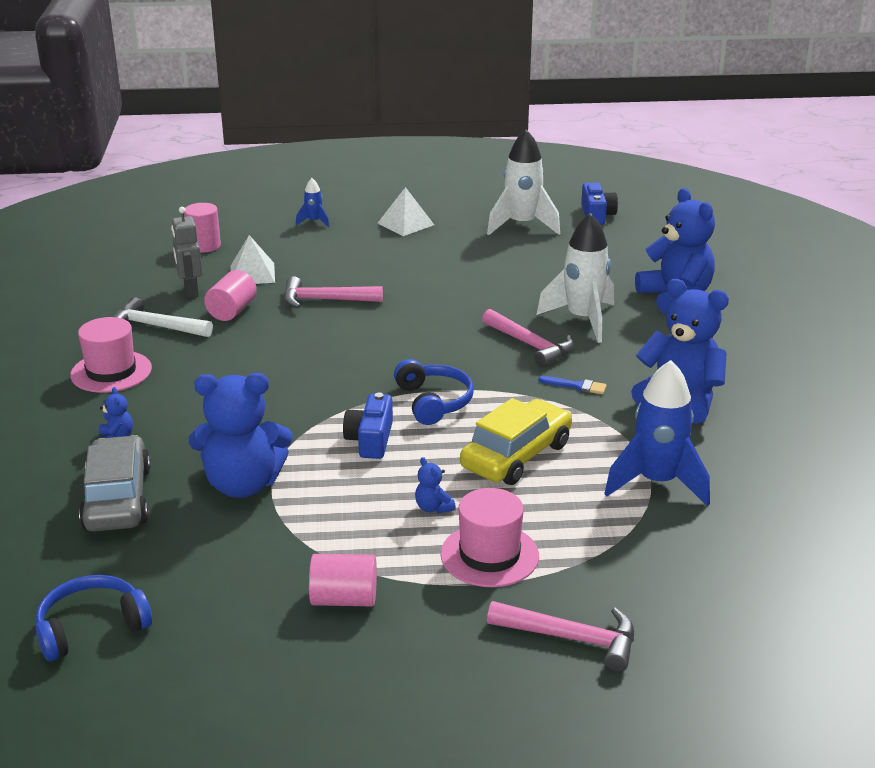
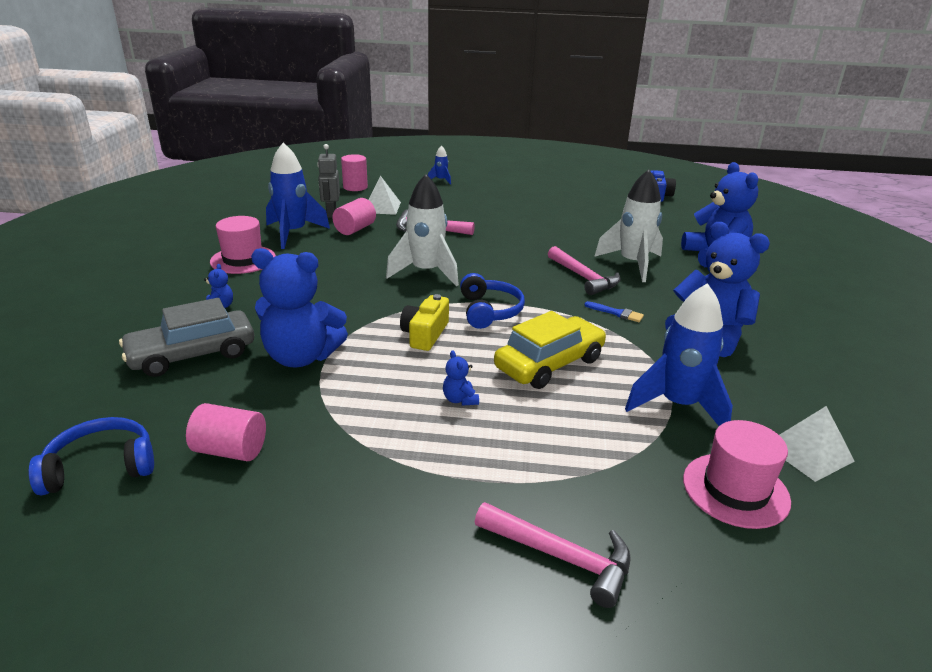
camera: 10 degrees right, 0 degrees up
(118, 499) = (192, 354): grey car -> grey car turned 120 degrees counterclockwise
(156, 326) = (293, 233): white hammer -> blue rocket
(344, 599) = (344, 475): pink cylinder -> pink cylinder (230, 450)
(370, 440) = (425, 334): blue camera -> yellow camera
(405, 224) = (508, 187): white pyramid -> white pyramid (808, 452)
(489, 555) = (499, 452): pink hat -> pink hat (735, 490)
(522, 225) = (597, 197): white rocket -> white rocket (426, 272)

